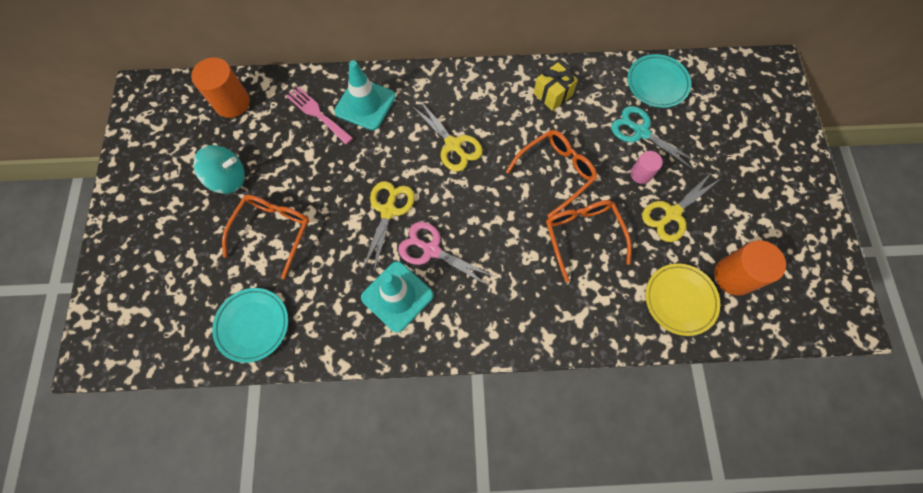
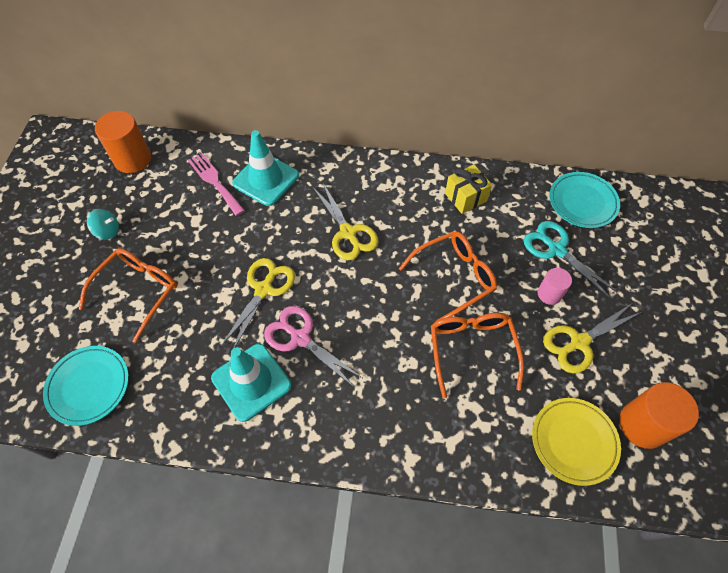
camera: 10 degrees right, 10 degrees down
(228, 178) = (108, 231): turquoise spinning top -> turquoise spinning top, size x0.61

